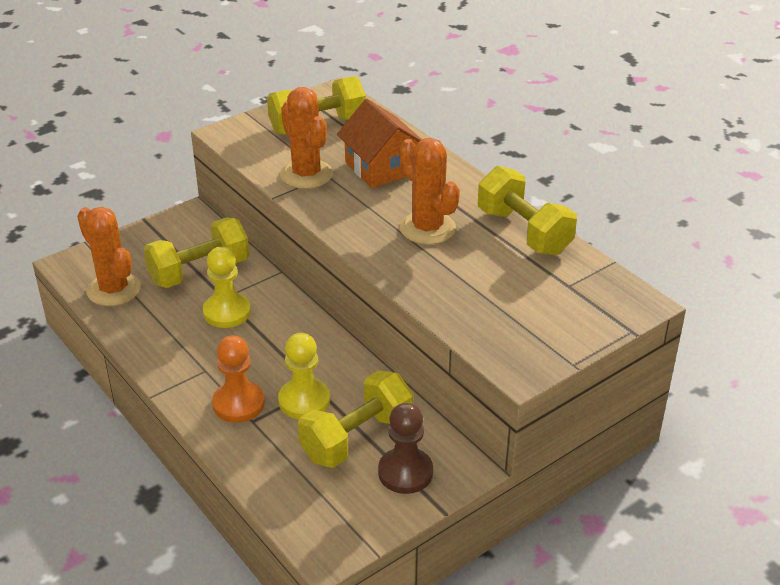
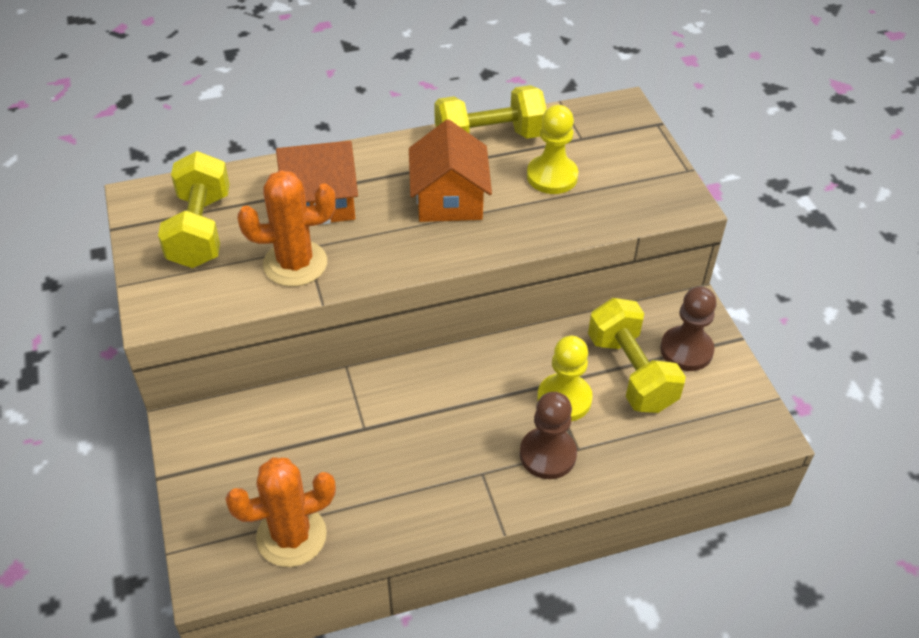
camera: 70 degrees left, 10 degrees up
(199, 271) = (304, 441): yellow dumbbell -> none
(227, 312) = (393, 431): yellow pawn -> yellow pawn (552, 176)
(238, 404) = (547, 454): orange pawn -> brown pawn
(427, 228) = (449, 199): orange cactus -> orange house

